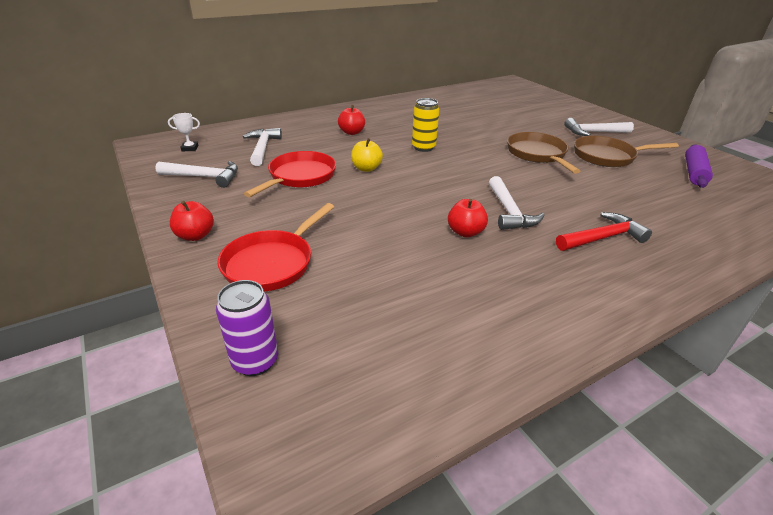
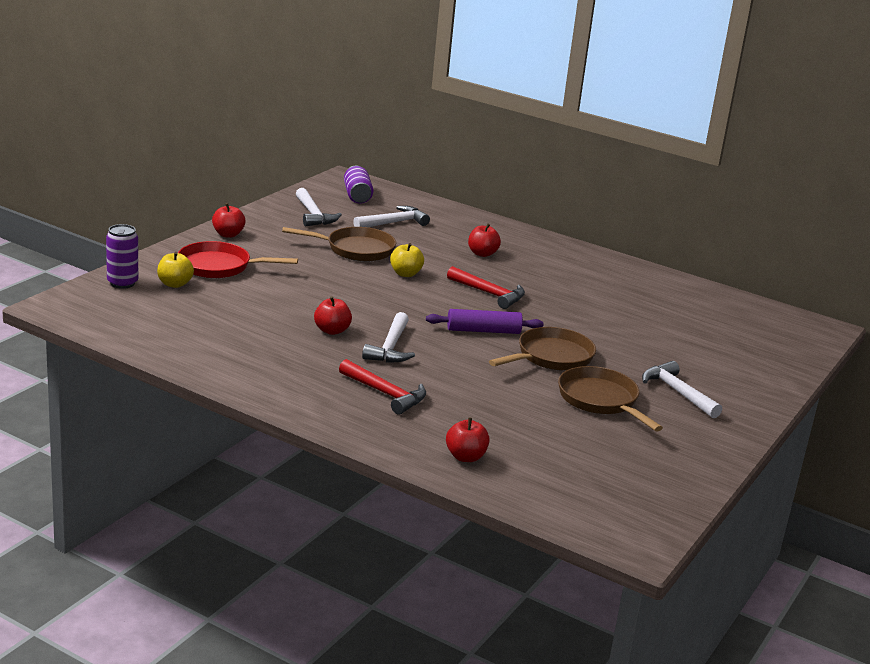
camera: 60 degrees right, 10 degrees down
(190, 148) = (357, 196): white trophy -> purple can
(293, 311) = (175, 284): none -> yellow apple
(300, 177) = (356, 249): red pan -> brown pan
(423, 147) = (489, 294): yellow can -> red hammer
(509, 212) = (390, 348): white hammer -> white hammer turned 45 degrees counterclockwise
(694, 172) = (619, 457): purple rolling pin -> purple rolling pin (483, 330)
(717, 230) = (465, 457): none -> red apple

